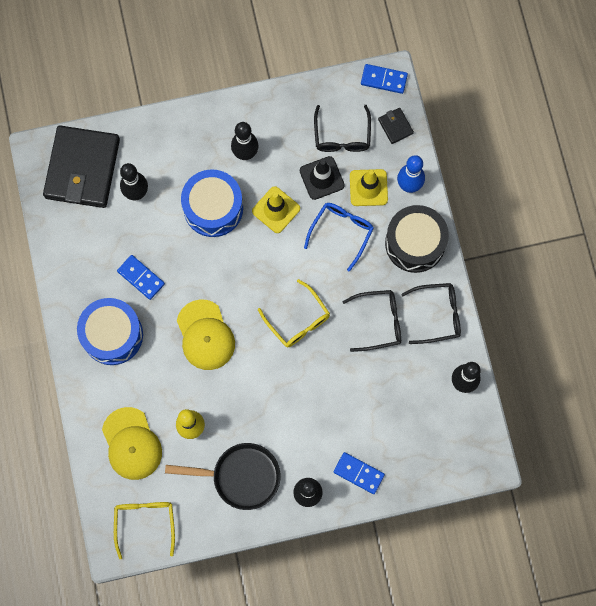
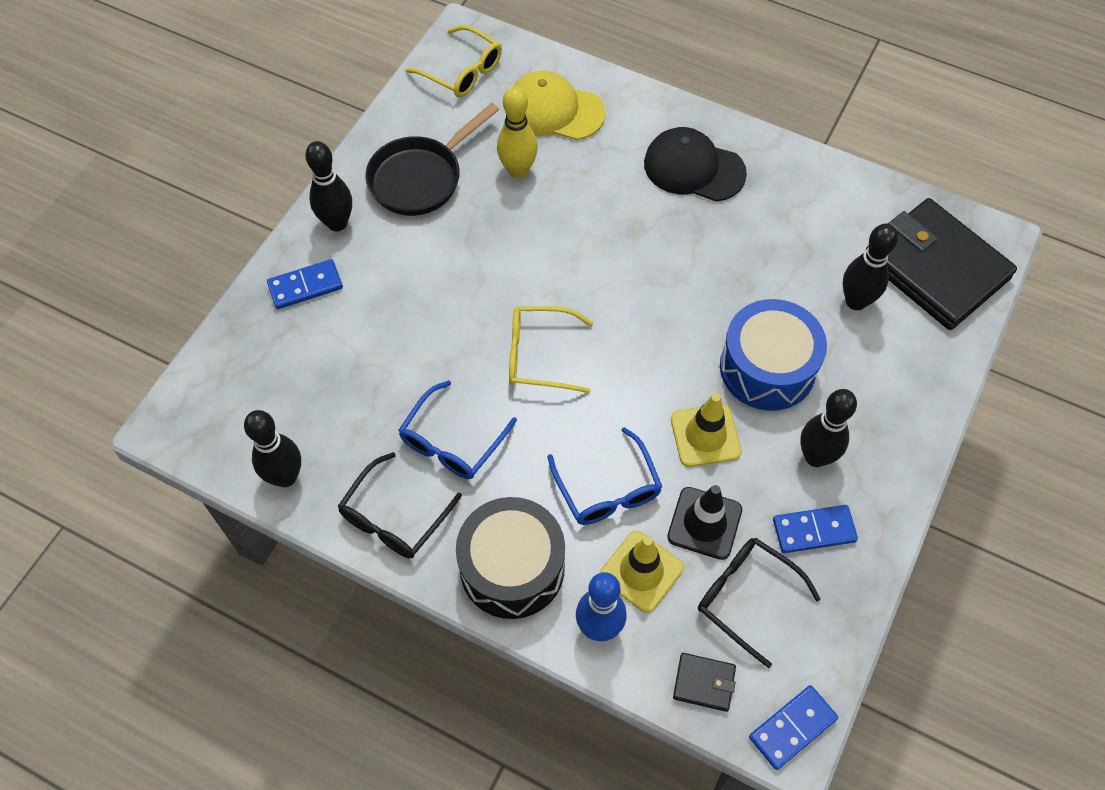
camera: 130 degrees right, 15 degrees down
(112, 335) = (693, 168): blue drum -> black cap
(141, 277) = (739, 236): blue domino -> blue domino (814, 530)
(205, 335) = (611, 251): yellow cap -> none
(378, 322) = (452, 441): black glasses -> blue glasses

